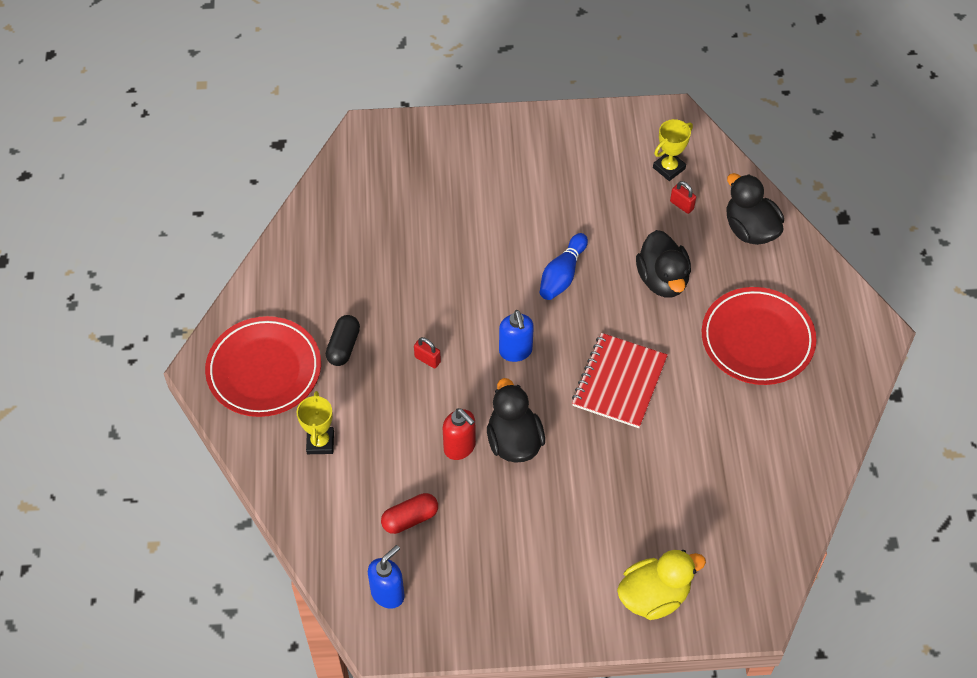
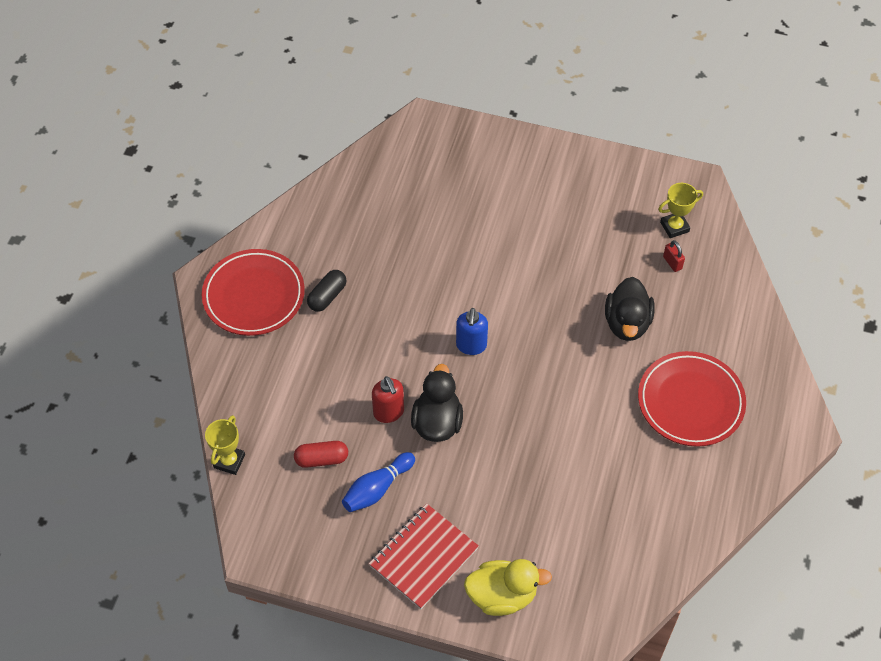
camera: 20 degrees right, 0 degrees up
(320, 442) = (274, 371): yellow trophy -> yellow trophy (229, 461)
(388, 593) = (277, 516): blue soap dispenser -> none
(427, 359) = (393, 329): red padlock -> none
(562, 275) = (539, 292): blue bowling pin -> blue bowling pin (377, 488)
(619, 382) = (550, 400): red notebook -> red notebook (423, 557)
(750, 229) = (725, 302): black duck -> none

